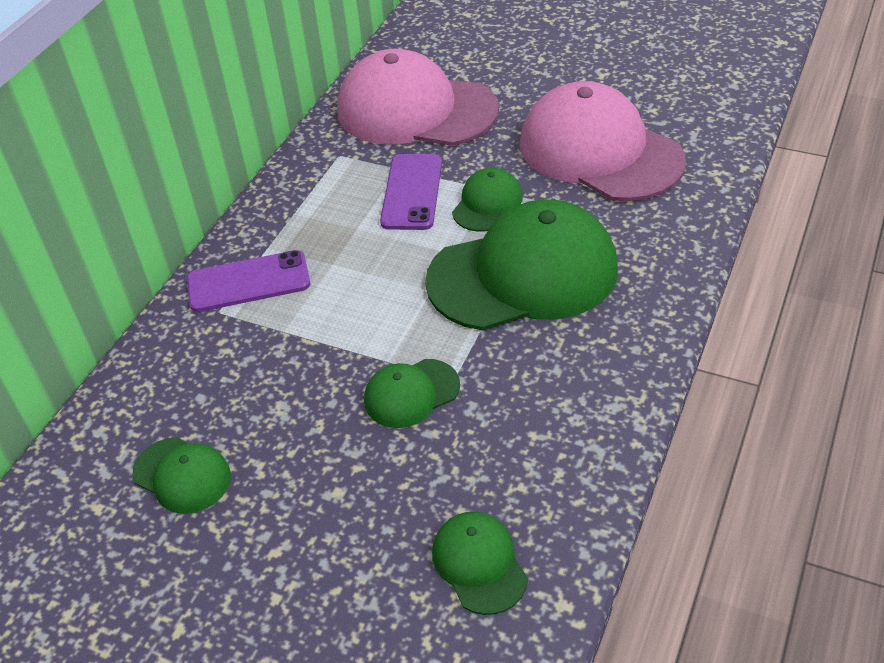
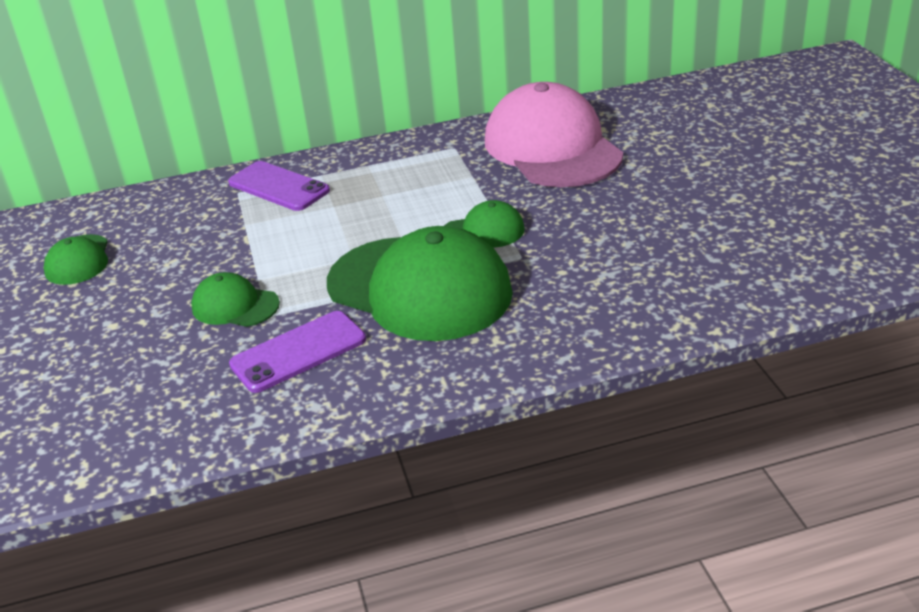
camera: 50 degrees right, 10 degrees down
(412, 192) = (453, 195): purple phone -> purple phone (298, 352)
(479, 564) = (92, 420): green cap -> none
(600, 151) = (624, 248): pink cap -> none

